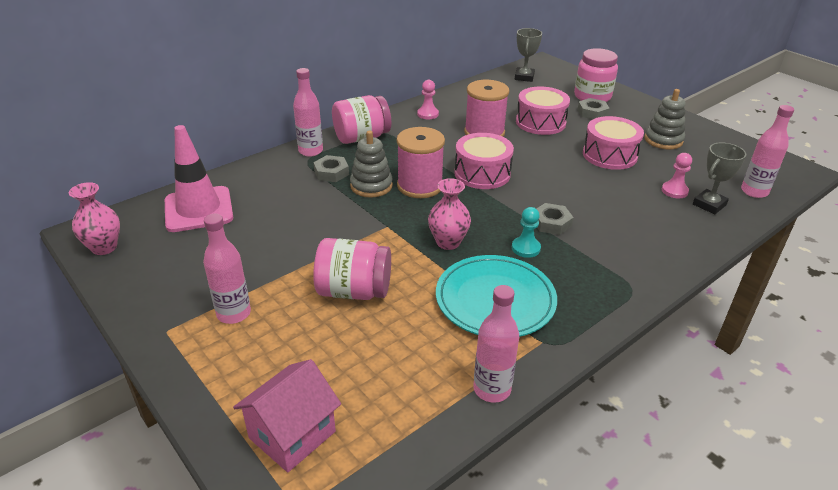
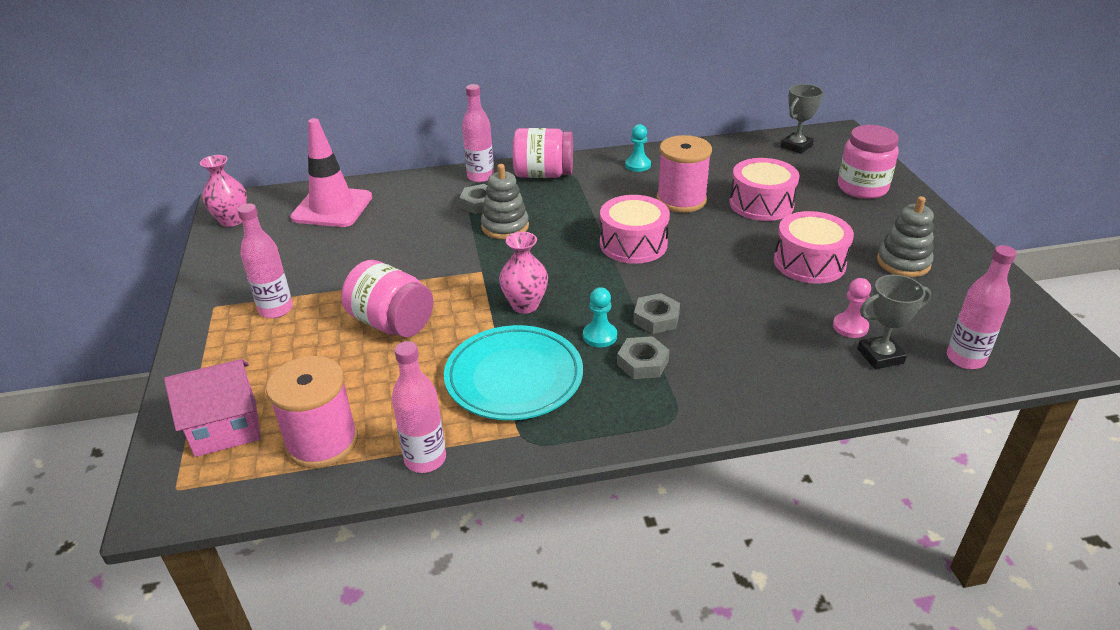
camera: 30 degrees right, 0 degrees up
(420, 186) = (553, 239): pink spool -> pink spool (322, 442)
(428, 114) = (638, 165): pink pawn -> turquoise pawn
(592, 112) = (841, 207): grey nut -> grey nut (642, 363)

